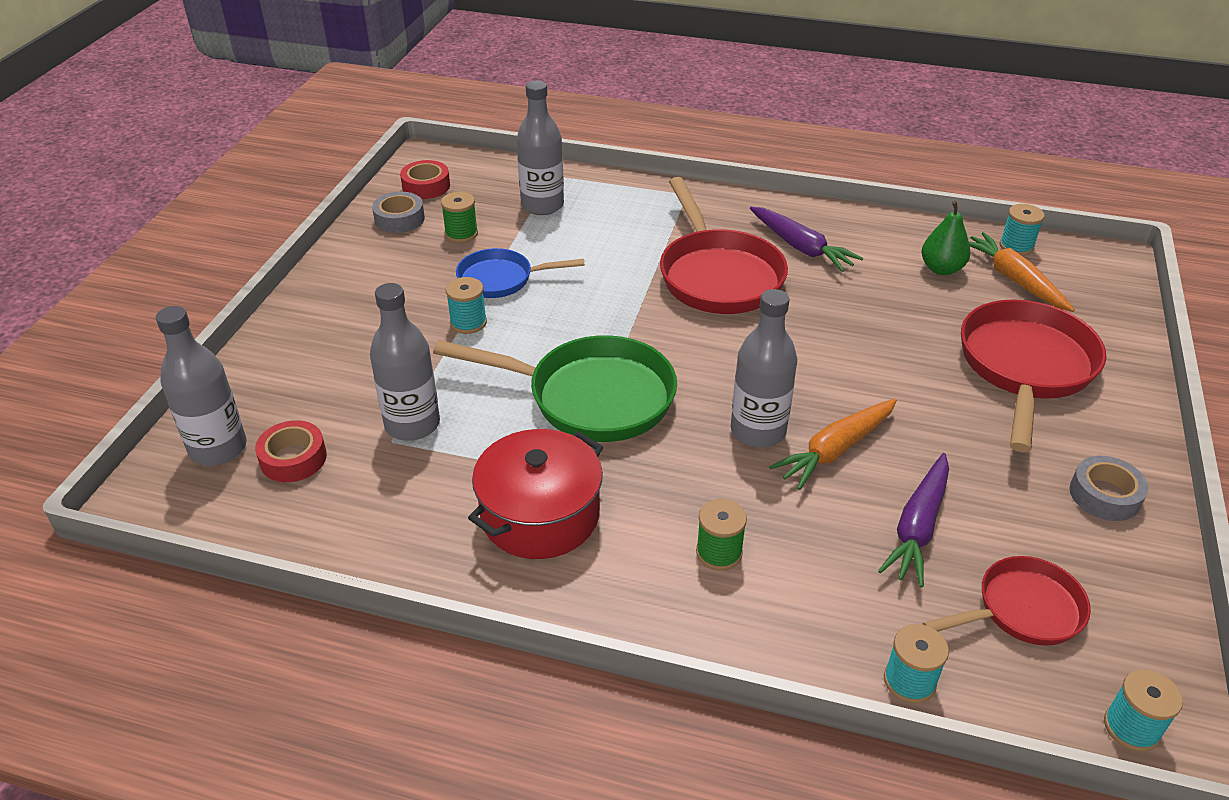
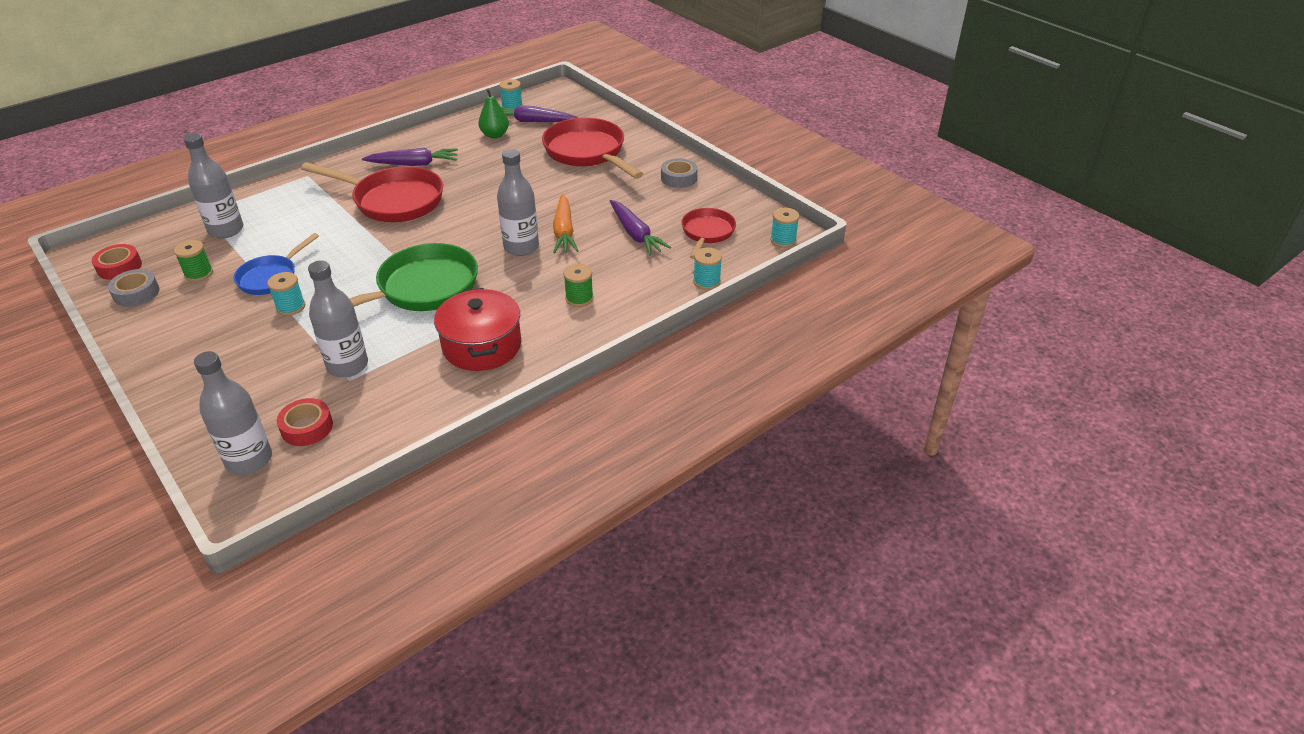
camera: 55 degrees left, 0 degrees up
(1014, 280) = (532, 121): orange carrot -> purple carrot

